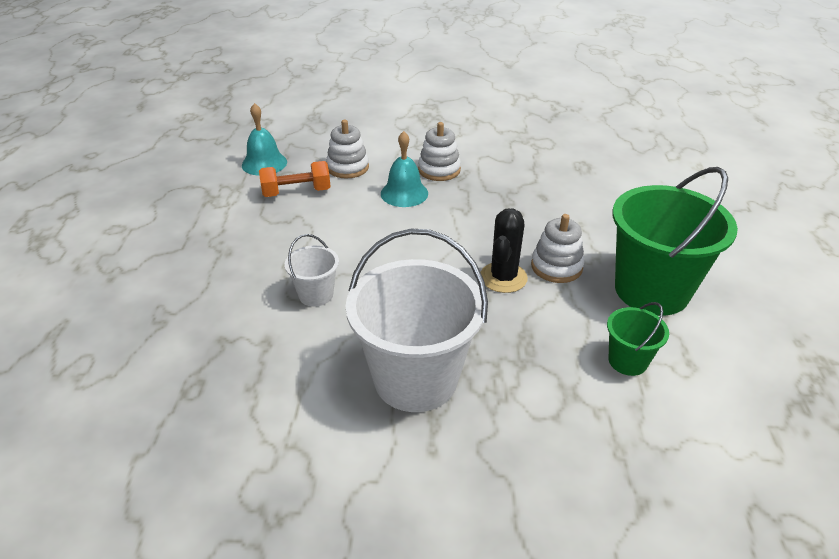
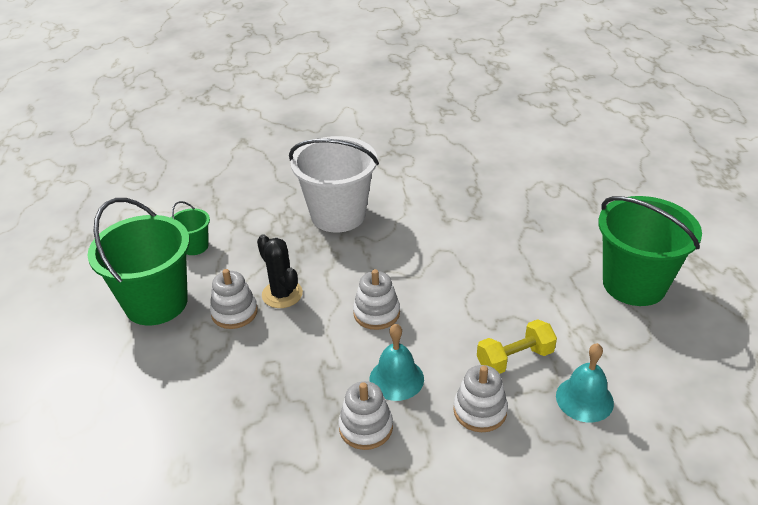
camera: 170 degrees right, 0 degrees up
(129, 231) = (634, 284): none -> green bucket
(296, 192) = (515, 359): orange dumbbell -> yellow dumbbell
(316, 294) = (431, 256): white bucket -> none
(404, 244) = (376, 313): none -> white stacking toy
(503, 277) = (282, 294): black cactus -> black cactus turned 45 degrees counterclockwise

